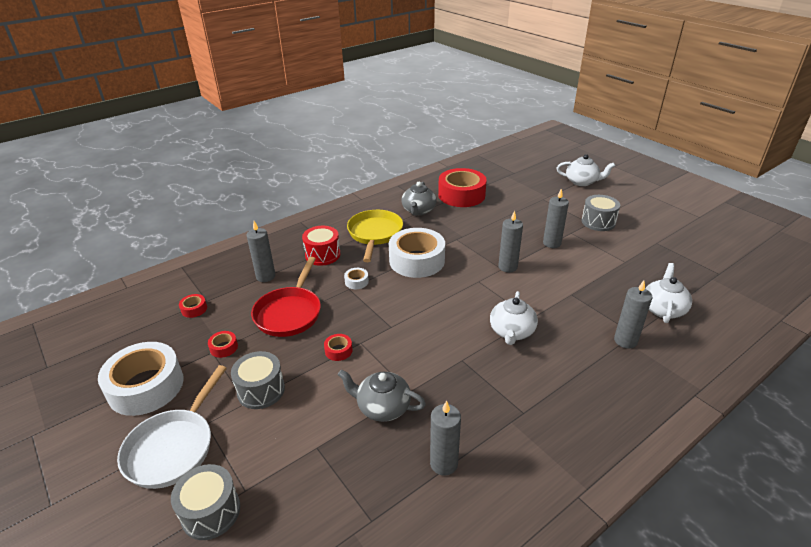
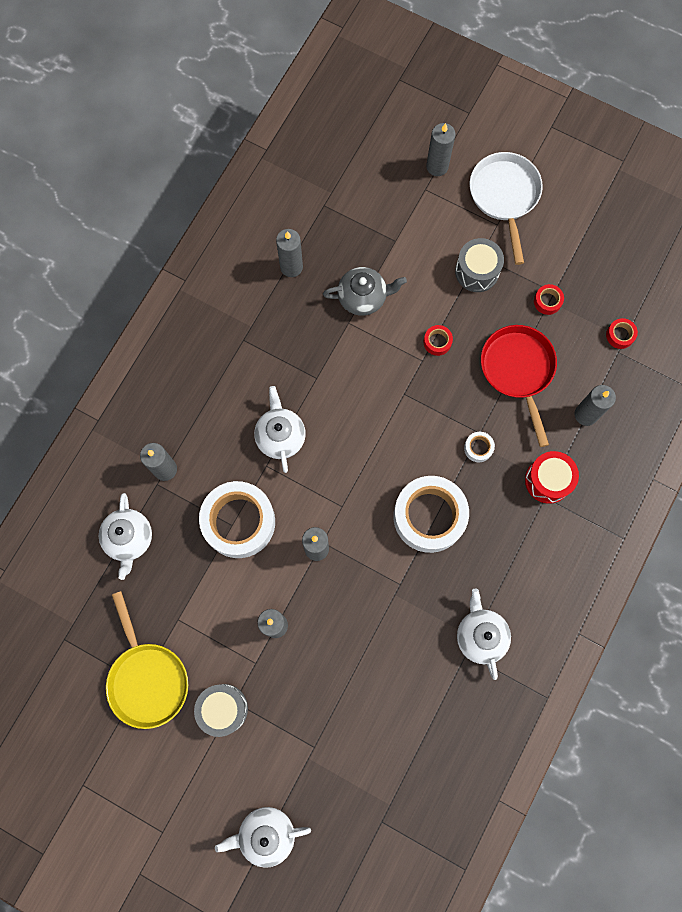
camera: 155 degrees right, 40 degrees up
(146, 386) = (578, 235): white tape -> white tape (239, 522)
(211, 512) = (437, 166): grey drum -> grey candle
(375, 234) = (509, 551): yellow pan -> yellow pan (147, 679)
(418, 211) = (480, 635): grey teapot -> white teapot
(461, 195) = (438, 708): red tape -> none

